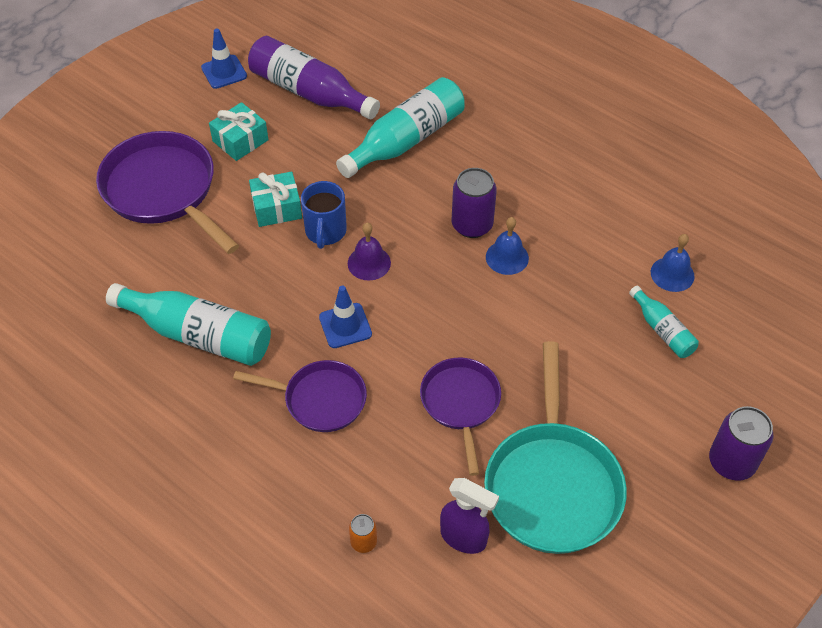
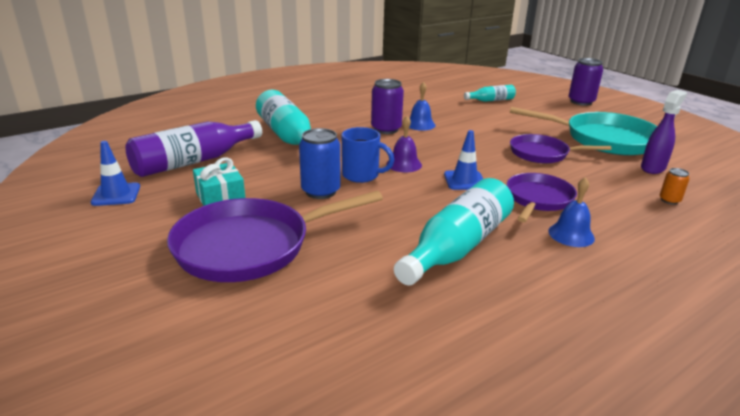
camera: 75 degrees left, 25 degrees down
(277, 208) = (320, 191): turquoise gift -> blue can
(672, 274) = (451, 92): blue bell -> blue bell (571, 234)

